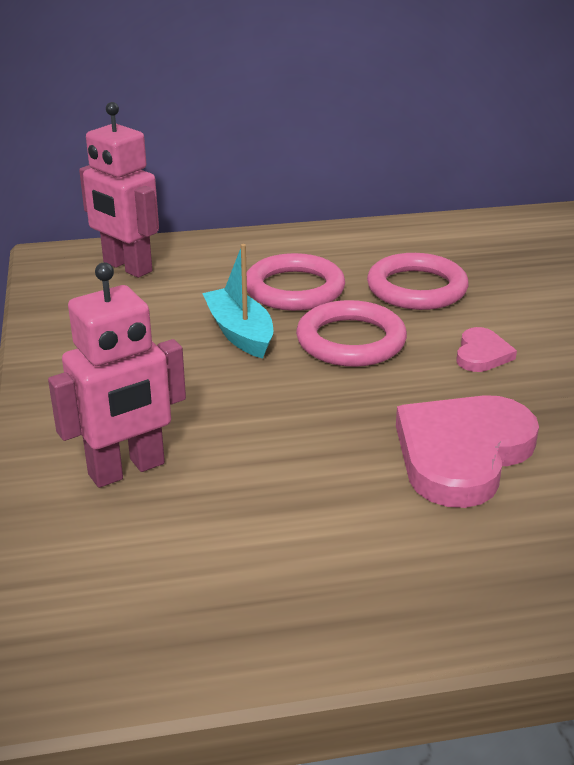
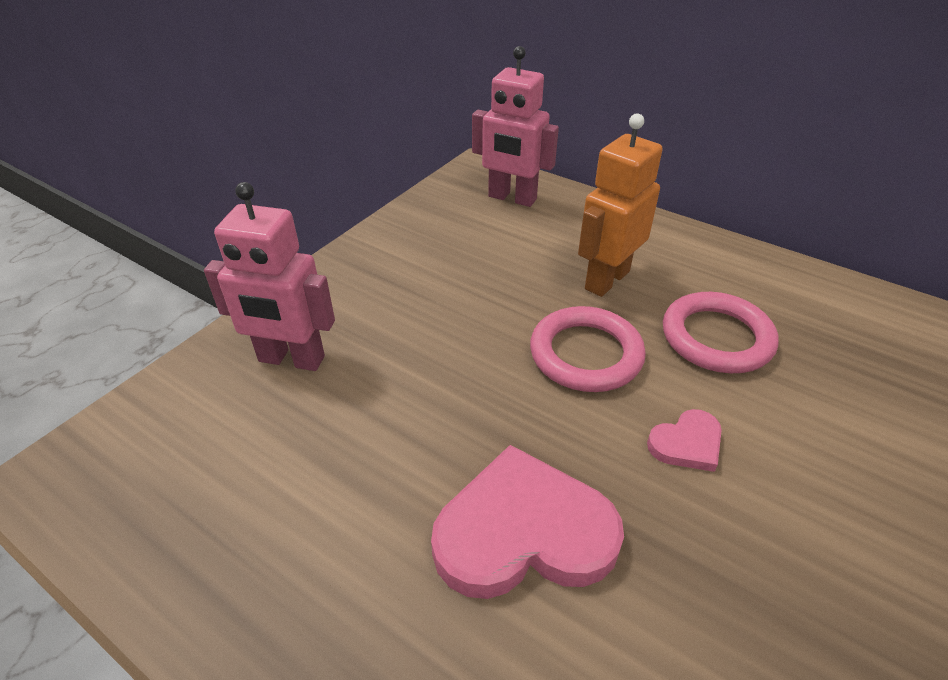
camera: 45 degrees right, 10 degrees up
(127, 267) = (512, 198): pink robot -> pink robot turned 60 degrees counterclockwise
(240, 333) = (511, 295): turquoise boat -> none
(294, 289) = (606, 280): pink ring -> orange robot

